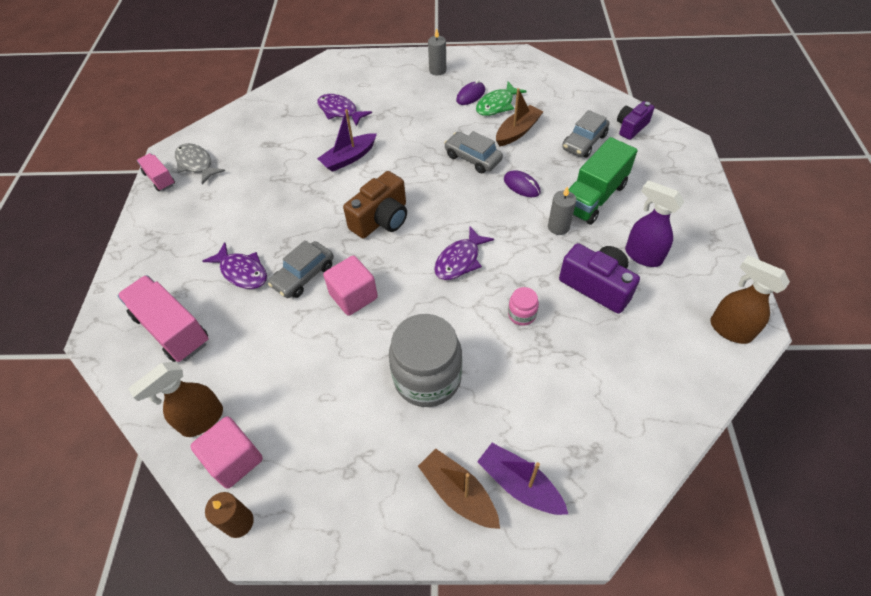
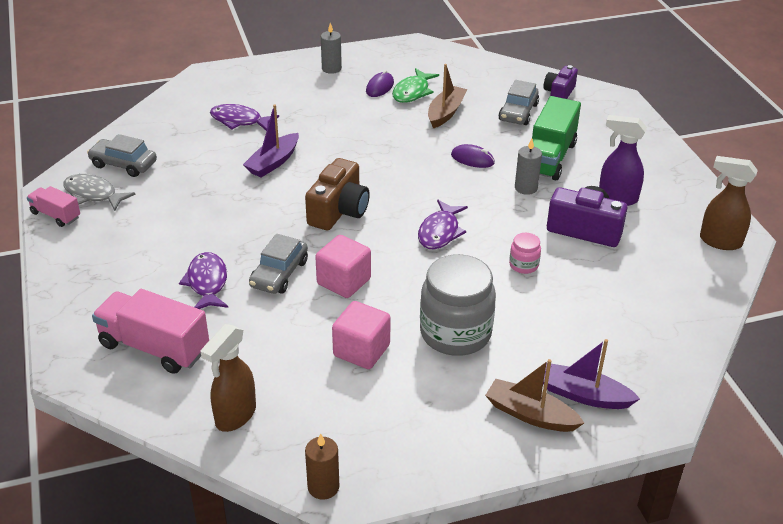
camera: 20 degrees left, 15 degrees down
(234, 460) = (290, 440): pink cube -> pink cube (361, 350)
(242, 272) = (207, 283): purple fish -> purple fish turned 120 degrees counterclockwise
(473, 158) = (410, 143): grey car -> grey car (123, 164)

